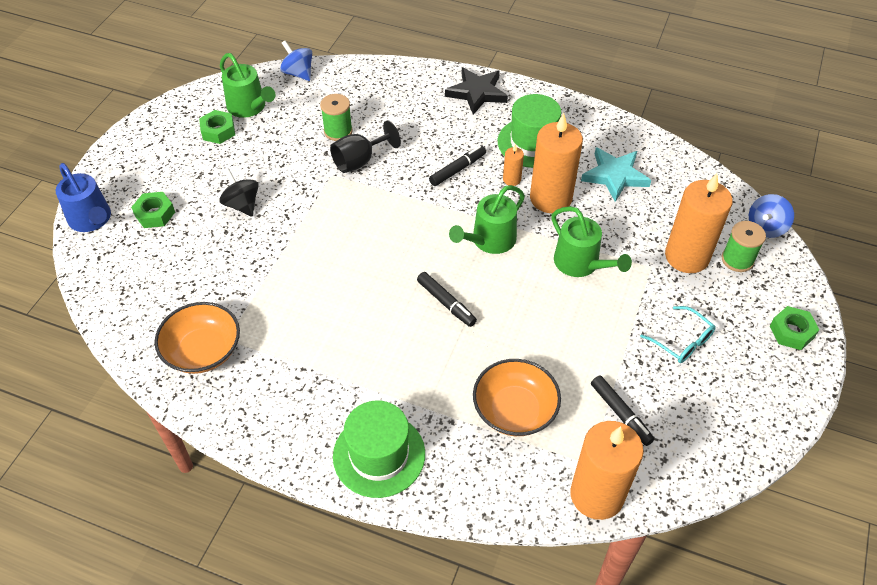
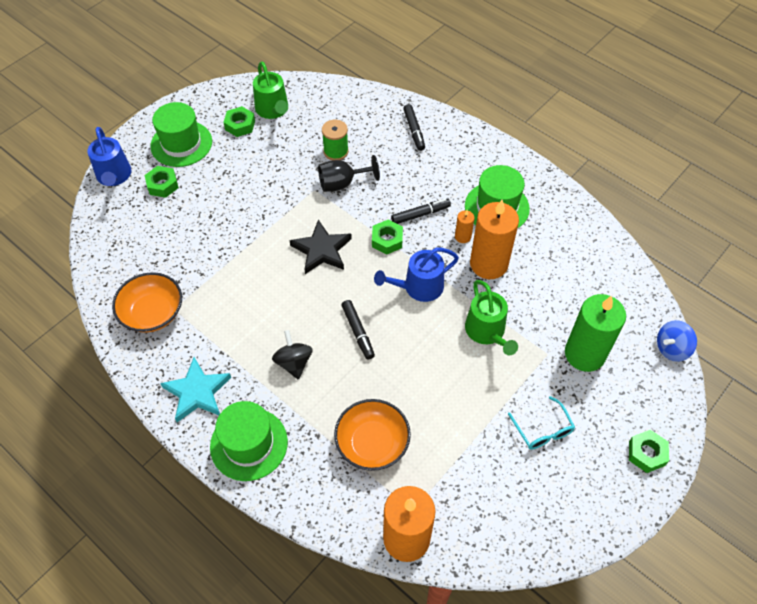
camera: 20 degrees right, 5 degrees up
(158, 166) = (181, 144): none -> green hat
(242, 205) = (232, 196): black spinning top -> black spinning top (294, 362)
(298, 73) = (325, 89): blue spinning top -> none
(434, 204) = (387, 240): none -> green nut
(477, 93) = (469, 147): black star -> black star (322, 250)
(490, 240) = (419, 287): green watering can -> blue watering can
(615, 176) = (556, 259): turquoise star -> turquoise star (197, 392)
(620, 413) = (459, 476): black marker -> black marker (414, 130)
(687, 256) = (585, 354): orange candle -> green candle
(737, 260) = (629, 371): green spool -> none

